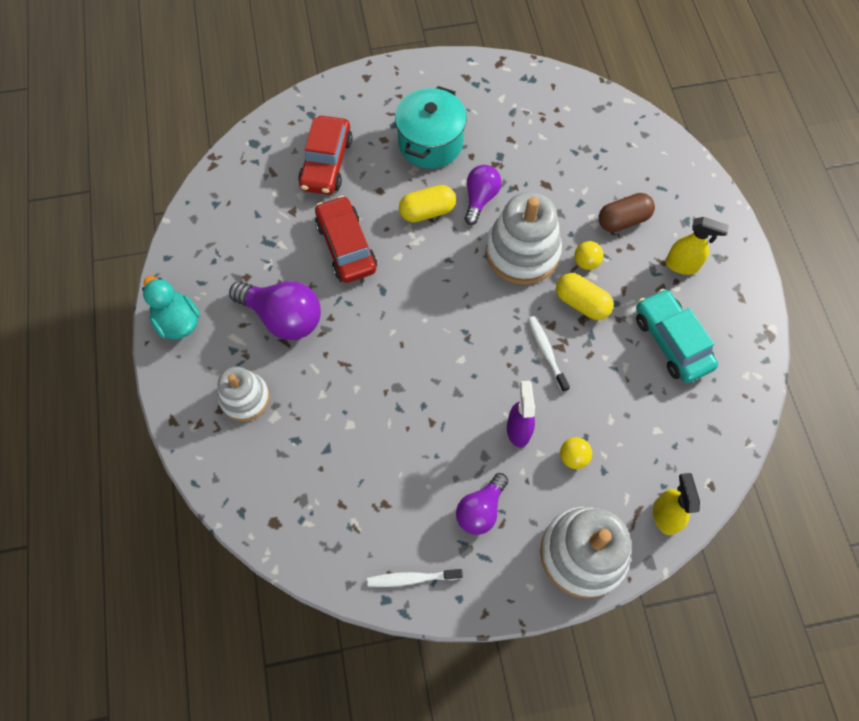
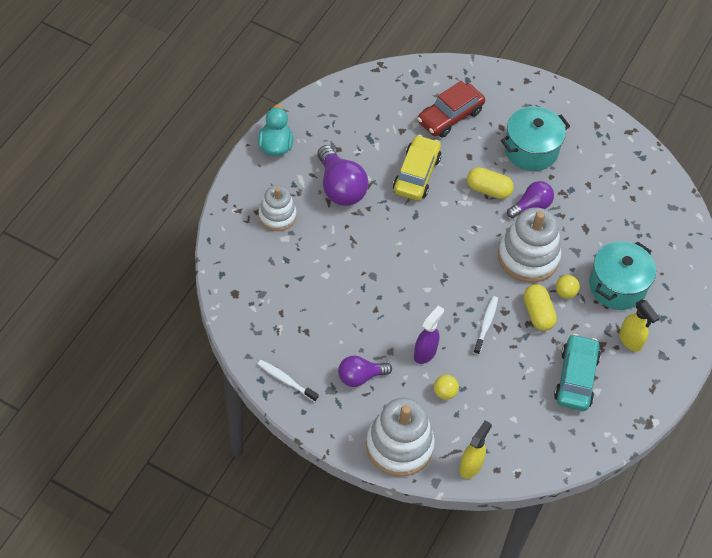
camera: 35 degrees right, 10 degrees down
(346, 246) = (416, 174): red car -> yellow car
(623, 220) = (617, 286): brown capsule -> turquoise pot

